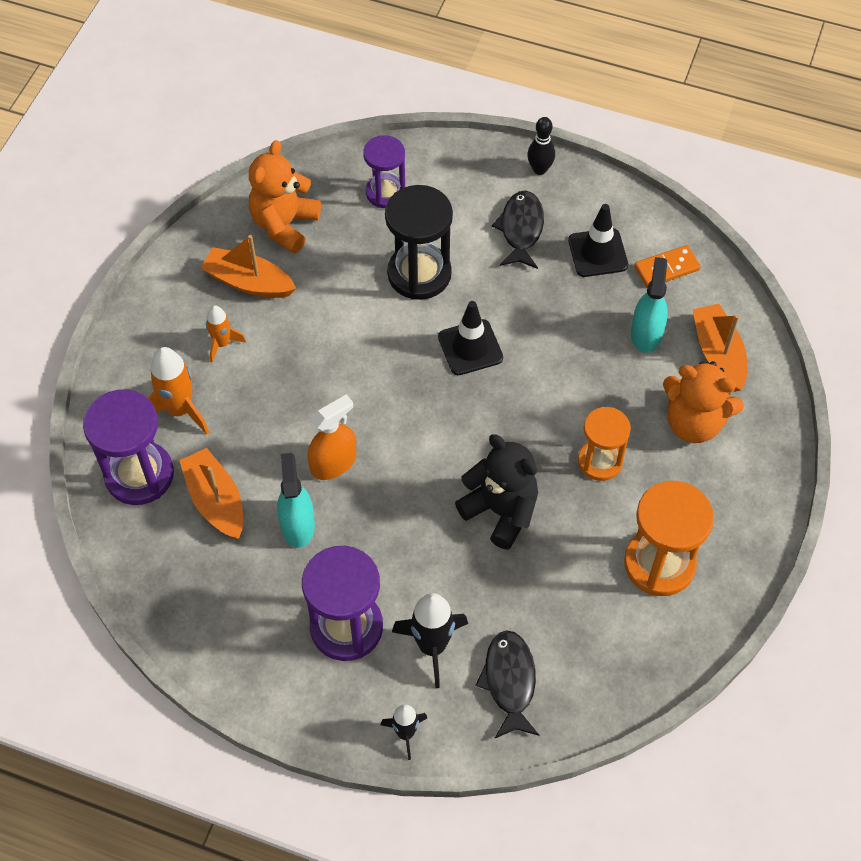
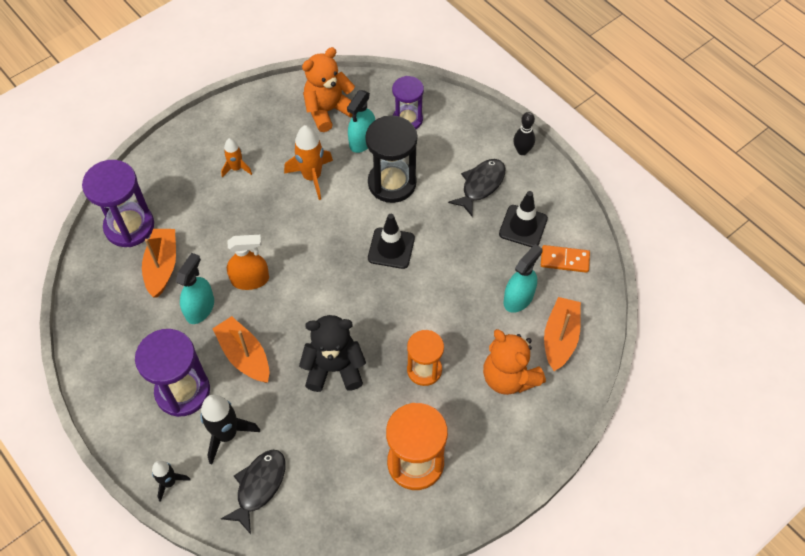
camera: 30 degrees right, 0 degrees up
(180, 410) = (181, 198): orange rocket -> orange rocket (312, 177)
(249, 282) = (280, 137): orange boat -> orange boat (244, 355)
(350, 241) = (362, 141): none -> turquoise spray bottle
(500, 511) = (334, 368): black teddy bear -> black teddy bear turned 75 degrees counterclockwise

